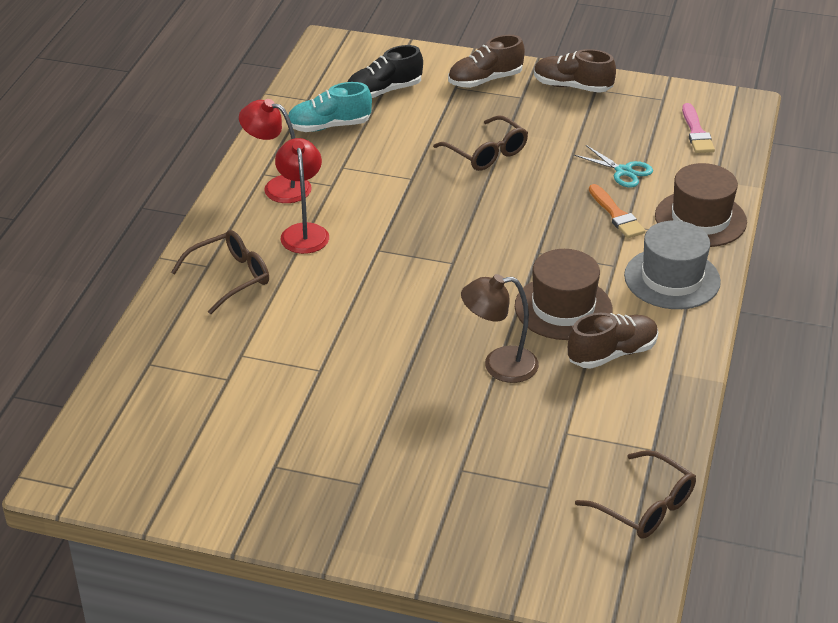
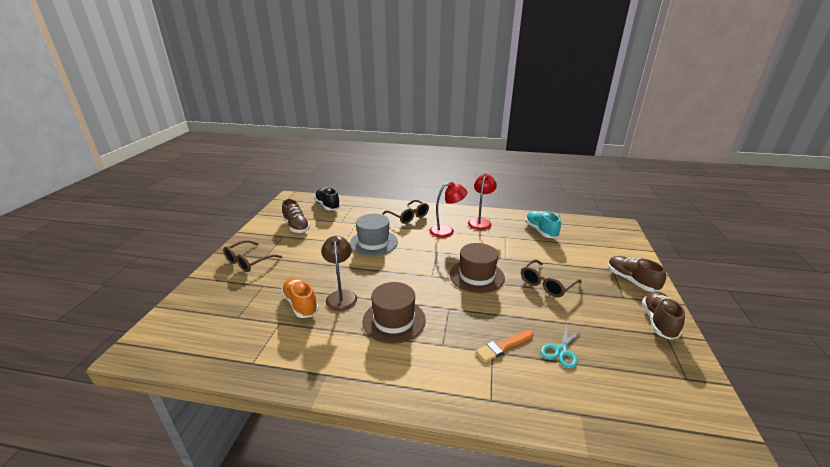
camera: 85 degrees right, 10 degrees down
(384, 91) = (587, 245): black shoe -> black shoe (328, 206)
(519, 412) = (301, 304): none -> orange shoe
(612, 353) = (348, 343): brown shoe -> brown shoe (296, 226)
(645, 507) = (203, 358): brown glasses -> brown glasses (248, 261)
(672, 278) = (432, 378): grey hat -> grey hat (373, 243)
(696, 132) = (650, 402): pink brush -> none
(700, 219) = (516, 400): brown hat -> brown hat (476, 276)

